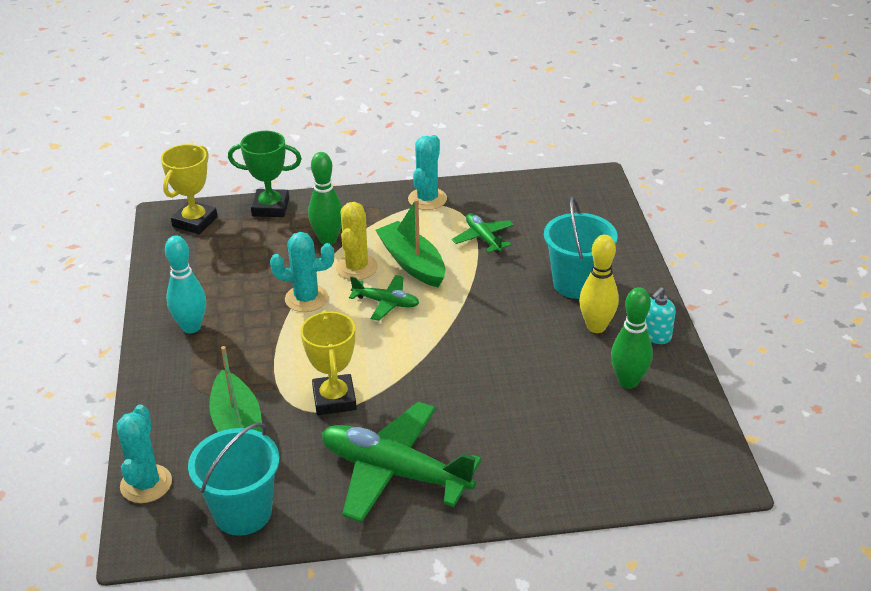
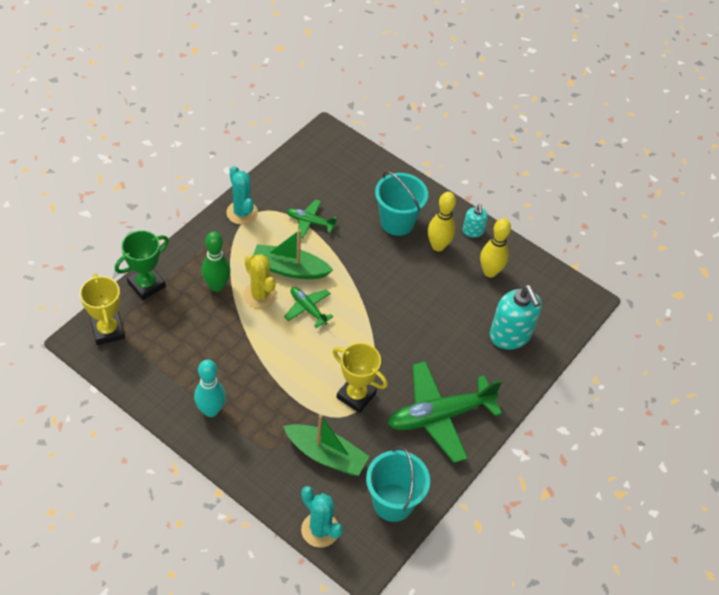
camera: 50 degrees left, 15 degrees up
(306, 298) = (257, 339): turquoise cactus -> none
(386, 303) = (308, 309): green plane -> green plane turned 105 degrees counterclockwise
(575, 452) = (510, 335): none -> turquoise soap dispenser
(628, 381) = (490, 272): green bowling pin -> yellow bowling pin

